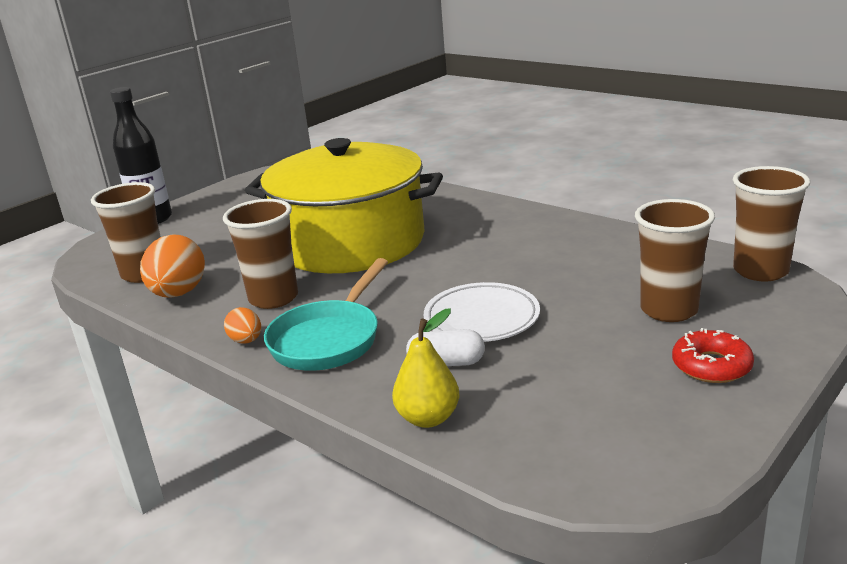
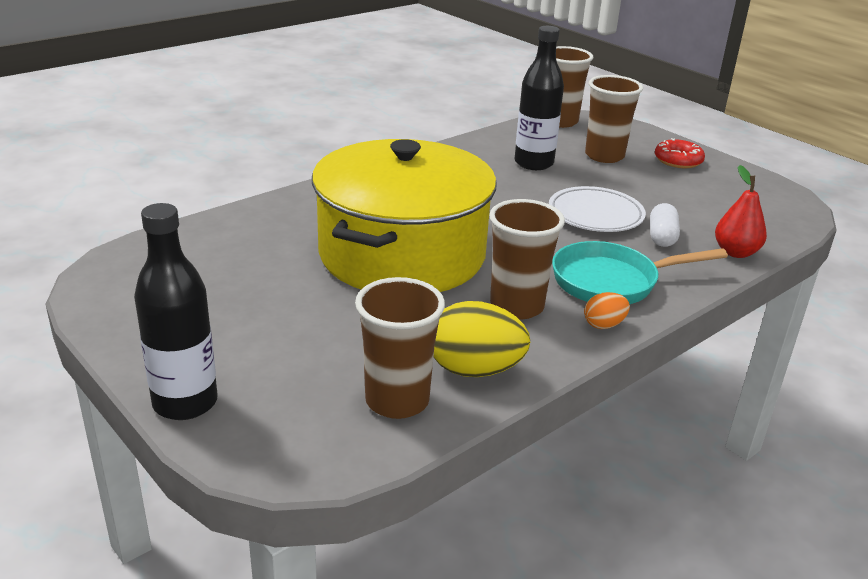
camera: 85 degrees left, 5 degrees up
(178, 293) = (474, 370): orange egg -> yellow egg
(329, 339) = (612, 282): turquoise pan -> turquoise pan turned 135 degrees clockwise
(428, 418) = (735, 252): yellow pear -> red pear
(599, 271) = (533, 163): none -> black bottle

